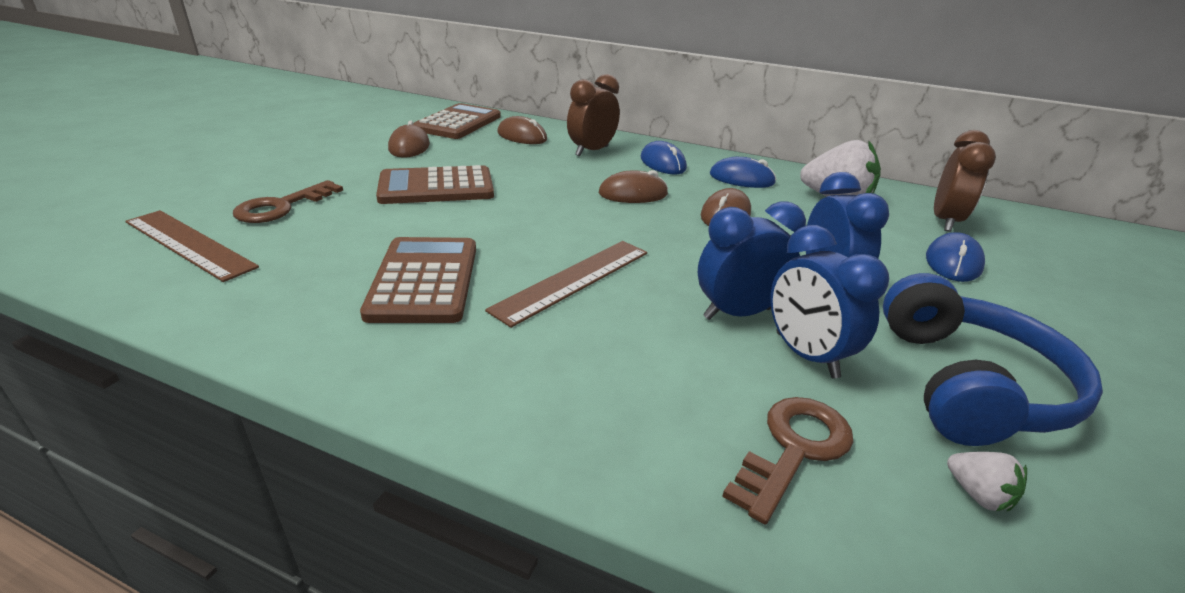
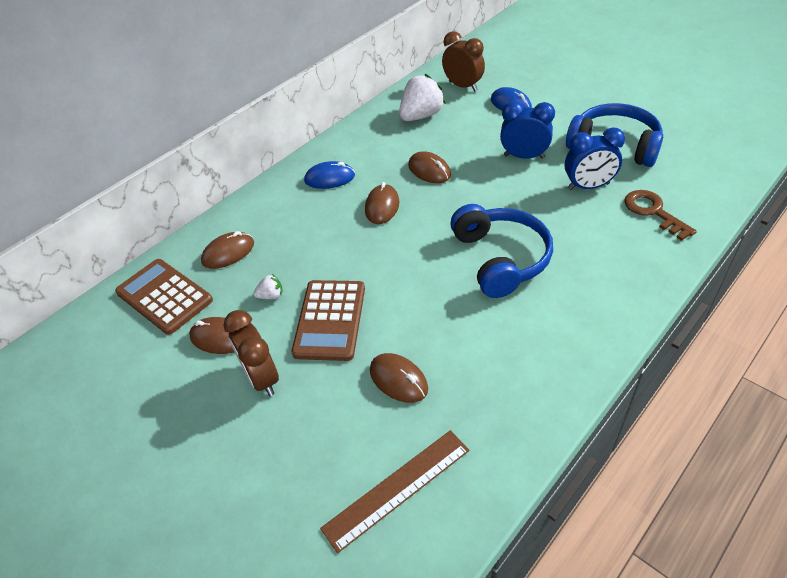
camera: 65 degrees left, 15 degrees up
(281, 207) = (337, 430): brown key -> none
(346, 230) = (398, 379): none -> brown mouse
(424, 280) = (488, 332): brown calculator -> none
(573, 280) = (501, 258): brown ruler -> blue headphones
(592, 151) = (286, 213): brown clock -> brown clock (262, 378)
(737, 313) = (548, 199): blue clock -> none
(741, 179) = (374, 146): blue mouse -> none
(978, 495) = (678, 172): white strawberry -> white strawberry (271, 295)

